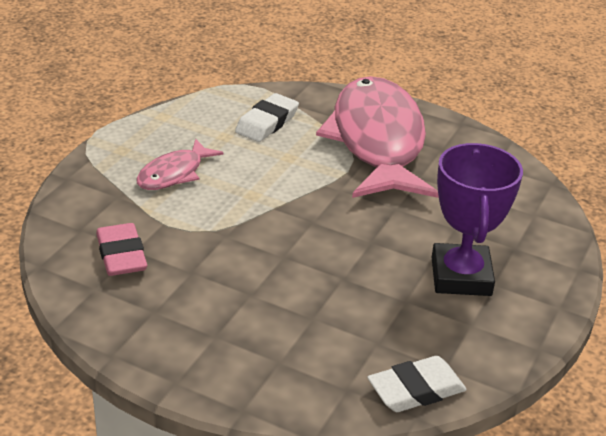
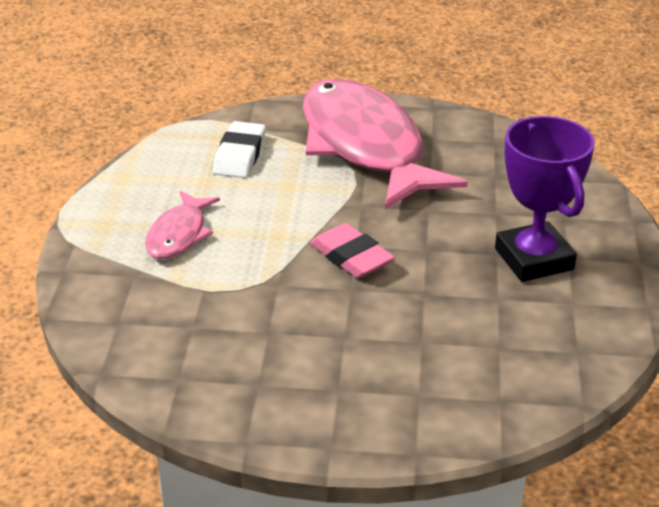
camera: 20 degrees left, 0 degrees up
(121, 255) = (183, 336): pink eraser -> pink eraser (351, 257)
(416, 390) = (565, 380): white eraser -> none

